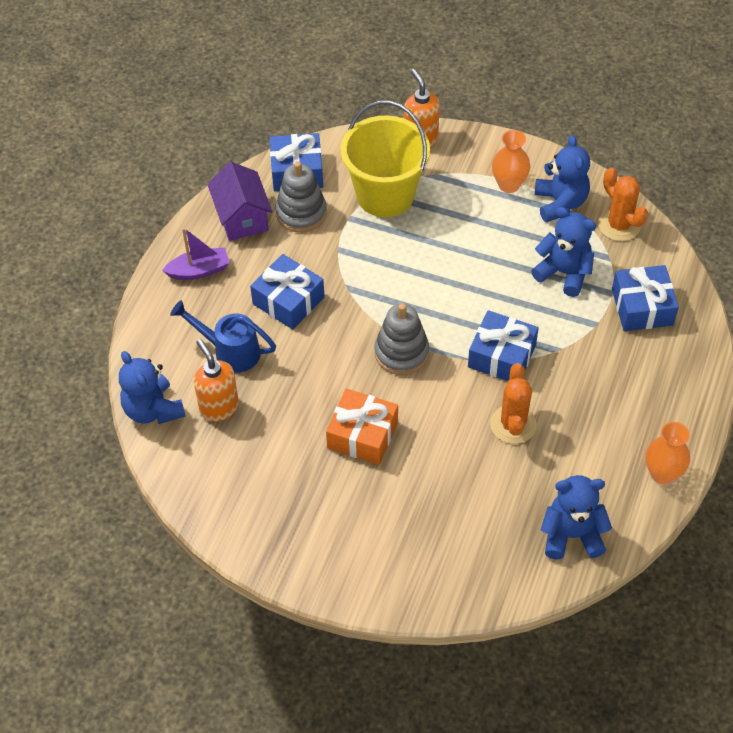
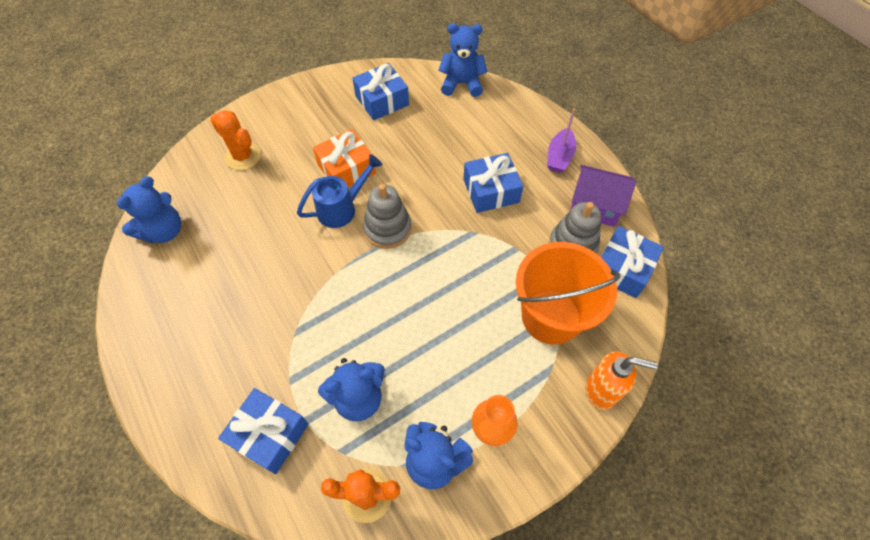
camera: 125 degrees right, 5 degrees up
(219, 407) = (435, 112): orange soap dispenser -> none
(230, 351) = (474, 138): blue watering can -> blue watering can (342, 208)
(385, 195) = (551, 316): yellow bucket -> orange bucket
(501, 356) = (326, 289): blue gift -> blue gift (382, 100)
(513, 424) = (268, 256): orange cactus -> orange cactus (243, 156)
(662, 473) = (136, 320): orange vase -> none

